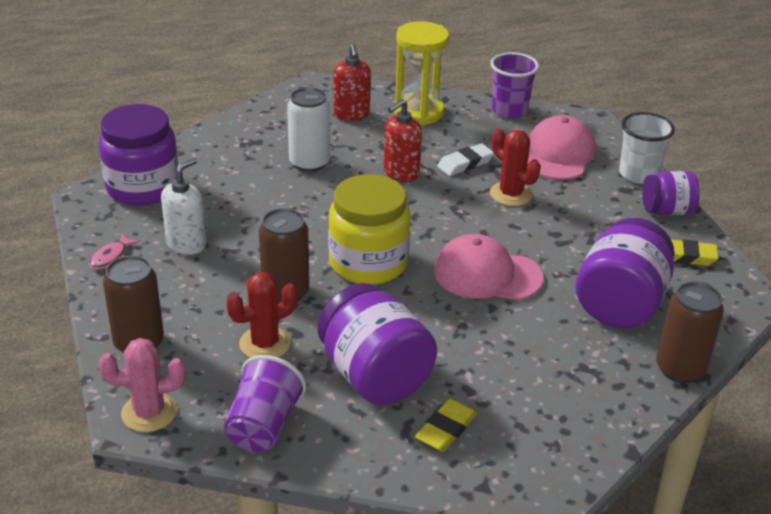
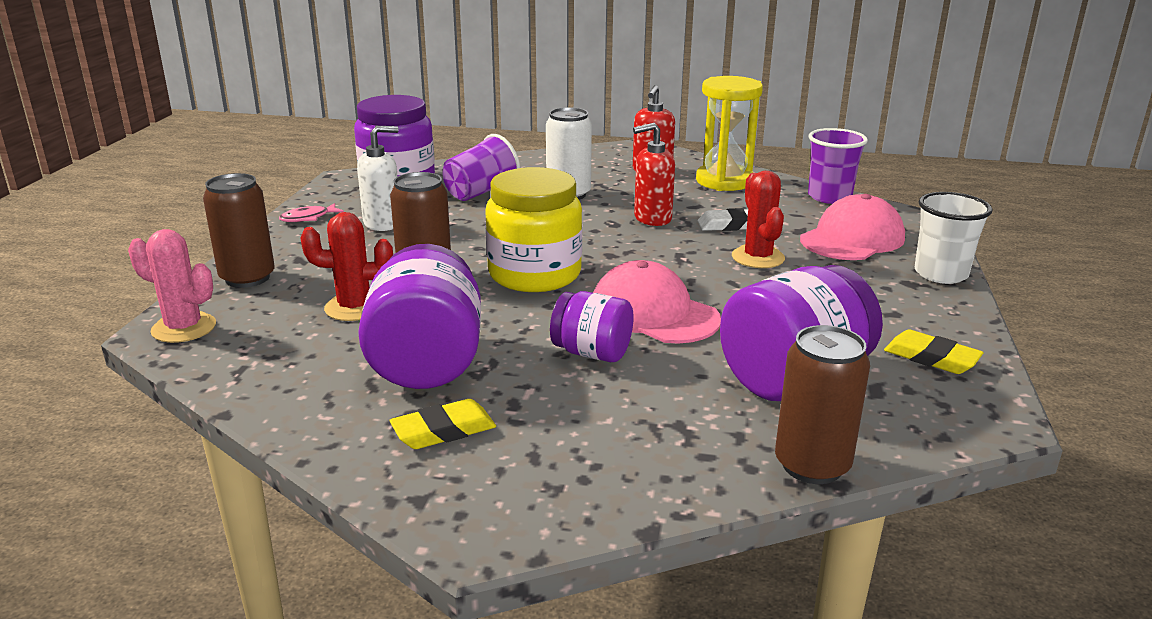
camera: 30 degrees right, 10 degrees down
(263, 426) = (266, 369): purple cup -> purple cup (481, 193)
(667, 211) = (948, 312): purple jar -> purple jar (592, 353)

